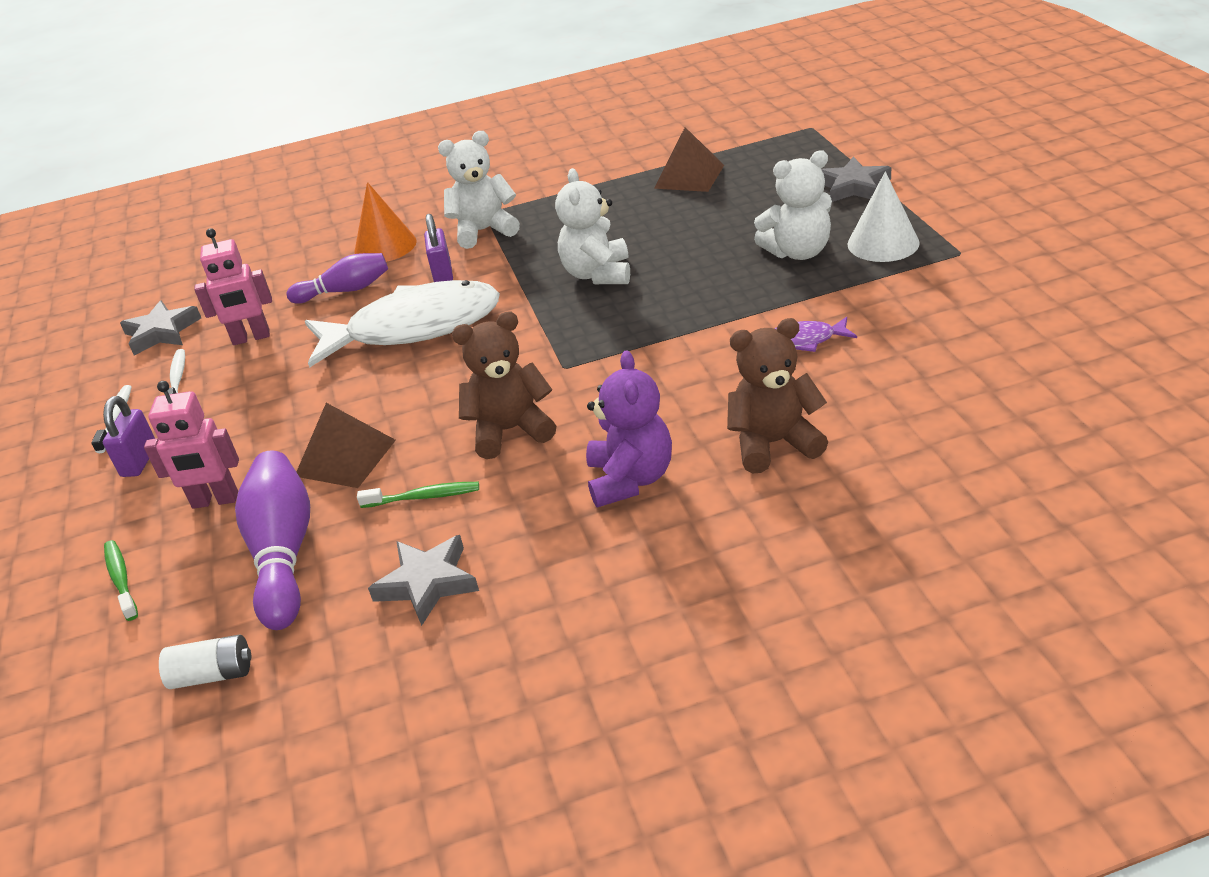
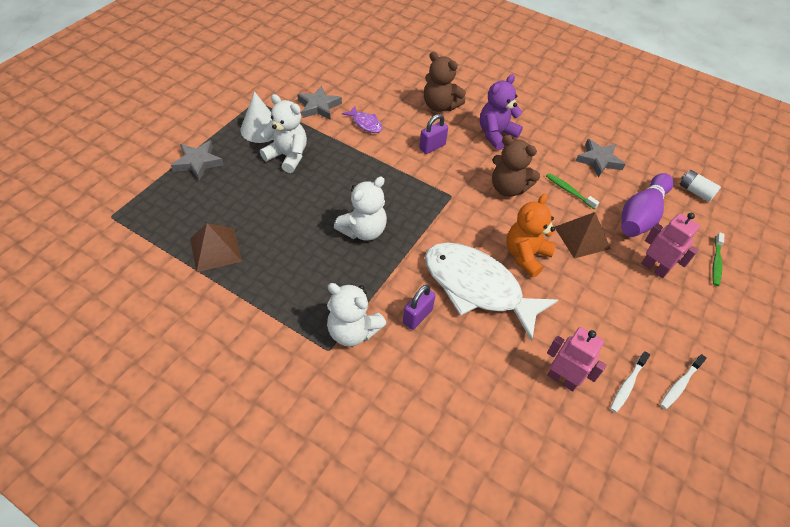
camera: 140 degrees left, 15 degrees up
(139, 461) = (679, 332): purple padlock -> purple padlock (432, 147)
(162, 332) = (612, 455): grey star -> grey star (319, 106)
(345, 290) = (477, 364): purple bowling pin -> none
(385, 246) = (412, 387): orange cone -> none
(396, 388) = (526, 255): none -> orange teddy bear

